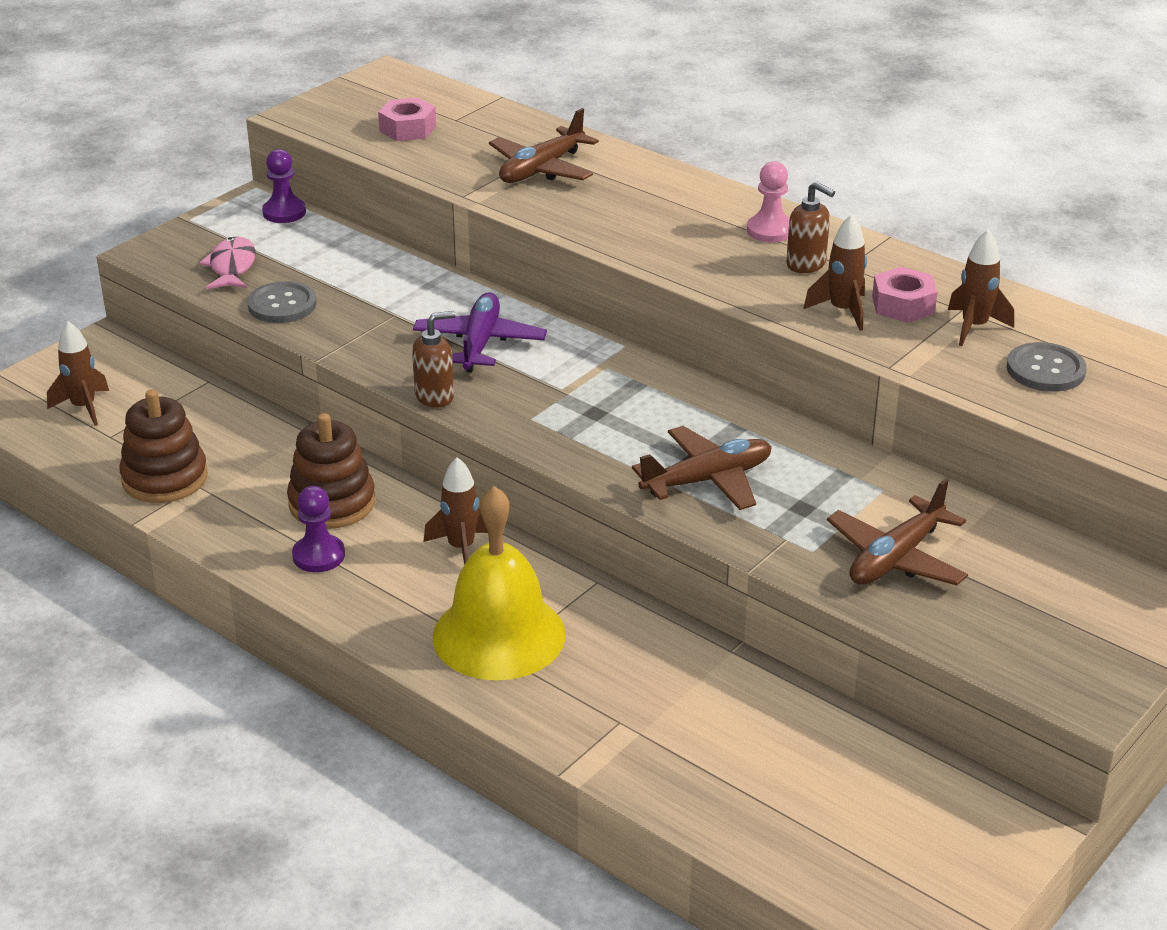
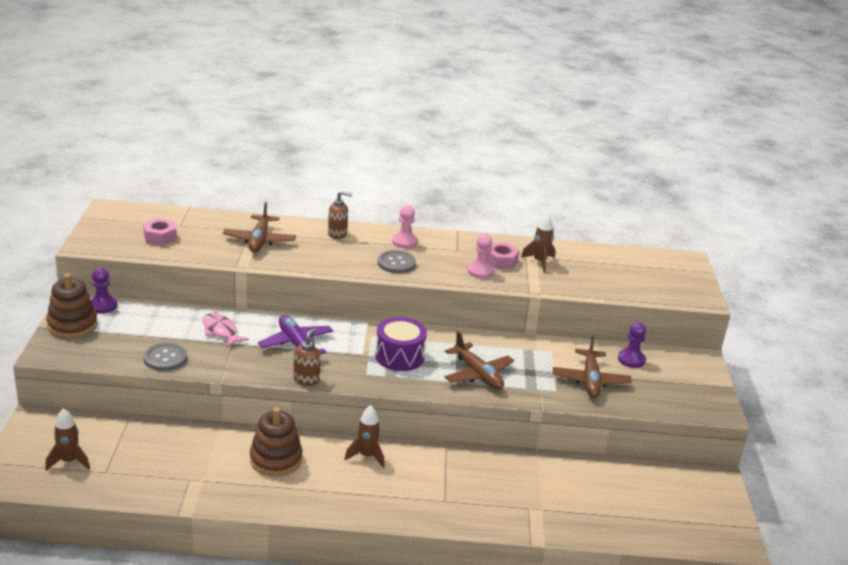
camera: 40 degrees left, 5 degrees down
(165, 478) = (167, 482): brown stacking toy -> brown stacking toy (72, 325)
(232, 267) = (109, 346): pink fish -> pink fish (221, 331)
(318, 556) = (300, 489): purple pawn -> purple pawn (631, 359)
(499, 635) = (432, 491): yellow bell -> none
(613, 411) = (399, 356): none -> purple drum
(707, 480) = (478, 374): brown plane -> brown plane turned 120 degrees clockwise
(806, 264) = (439, 254): brown soap dispenser -> brown soap dispenser (337, 234)
(842, 311) = (480, 271): brown rocket -> pink pawn
(1045, 370) = (587, 273): grey button -> grey button (396, 263)

